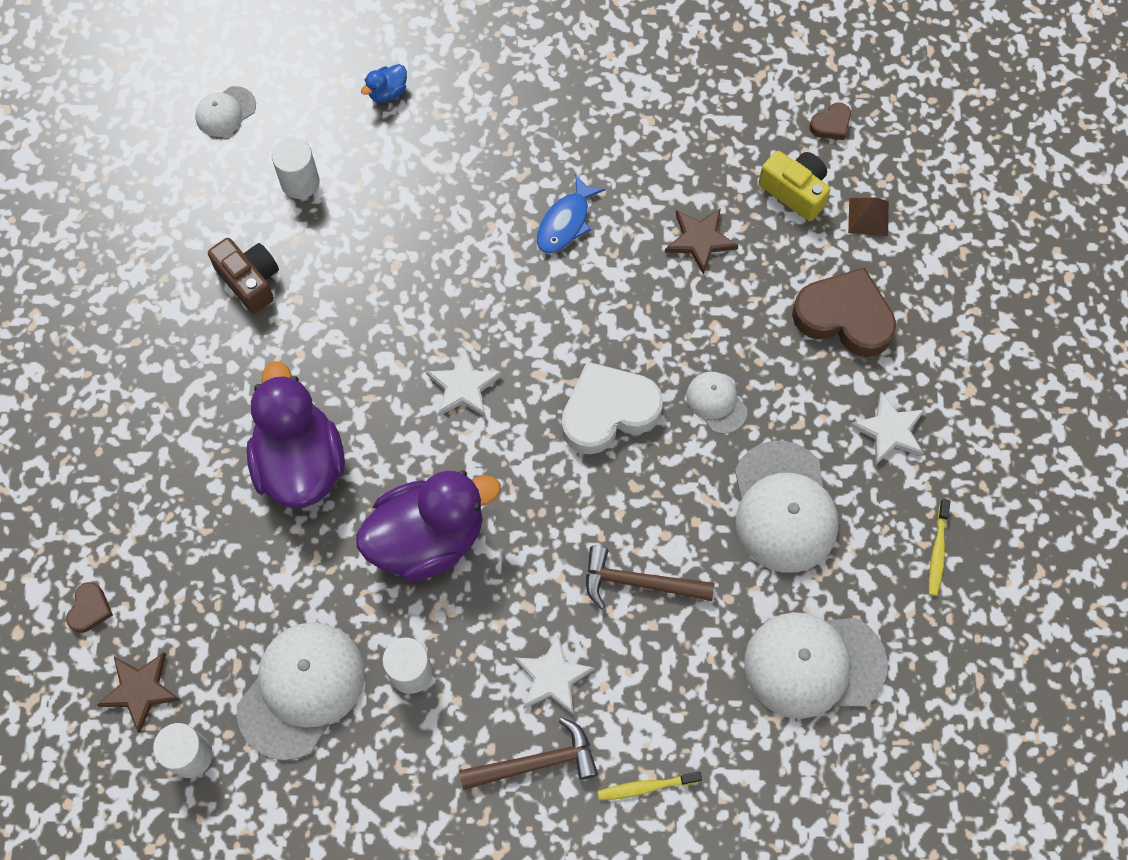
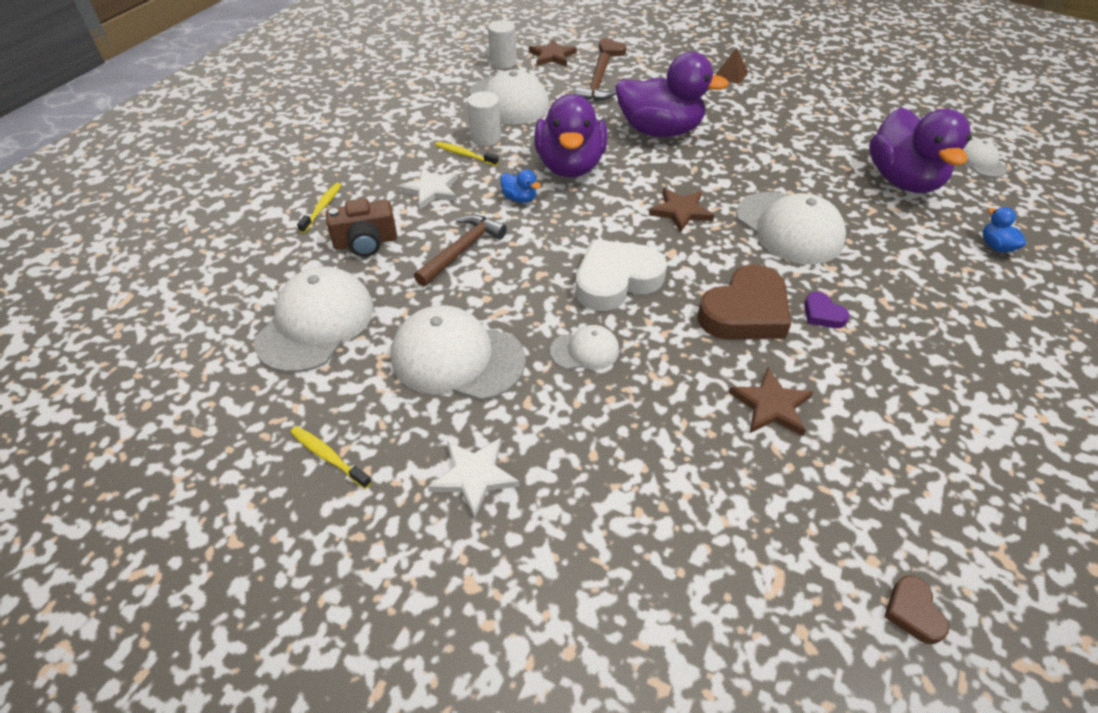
camera: 115 degrees right, 20 degrees down
(250, 280) = (816, 141): brown camera -> brown camera (366, 242)
(300, 182) = (902, 181): white cylinder -> purple duck
(443, 275) = (789, 228): none -> white cap
(461, 678) = (465, 155): none -> yellow toothbrush
(463, 386) = (681, 211): white star -> brown star
(520, 566) = (519, 198): none -> blue duck
(536, 762) = (384, 168): brown hammer -> brown hammer (597, 85)
(565, 222) = (822, 314): blue fish -> purple heart
(608, 411) = (616, 280): white heart -> white heart turned 120 degrees counterclockwise
(795, 191) = (813, 521): yellow camera -> none
(844, 317) = (626, 496): brown heart -> brown heart (745, 312)
(868, 217) = (753, 588): brown pyramid -> brown pyramid (731, 74)

